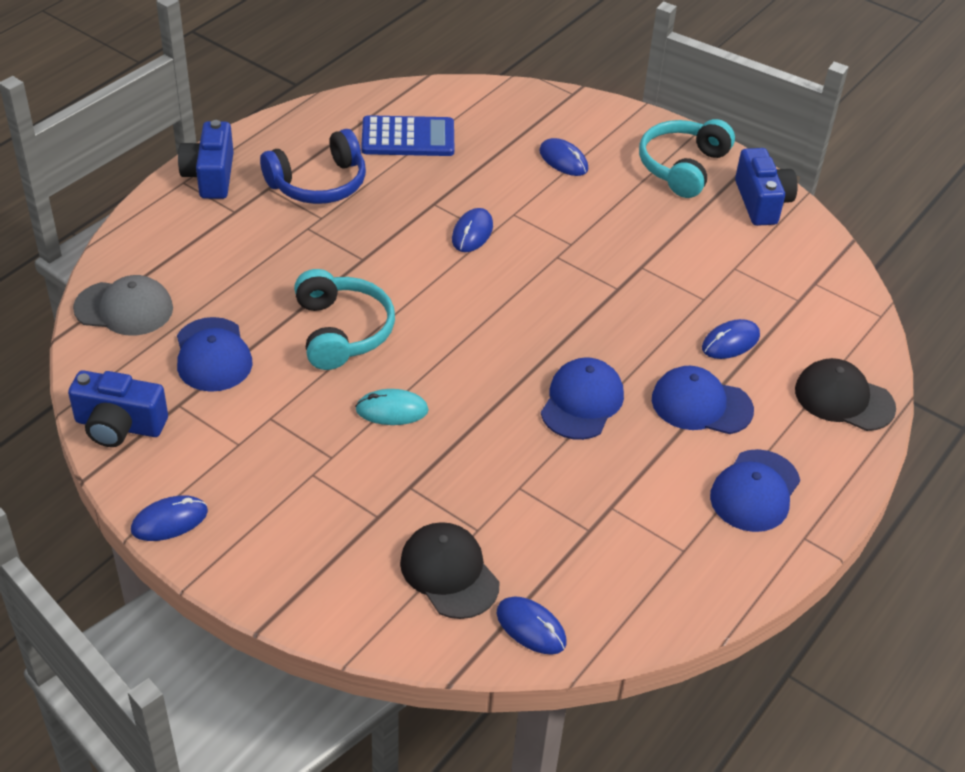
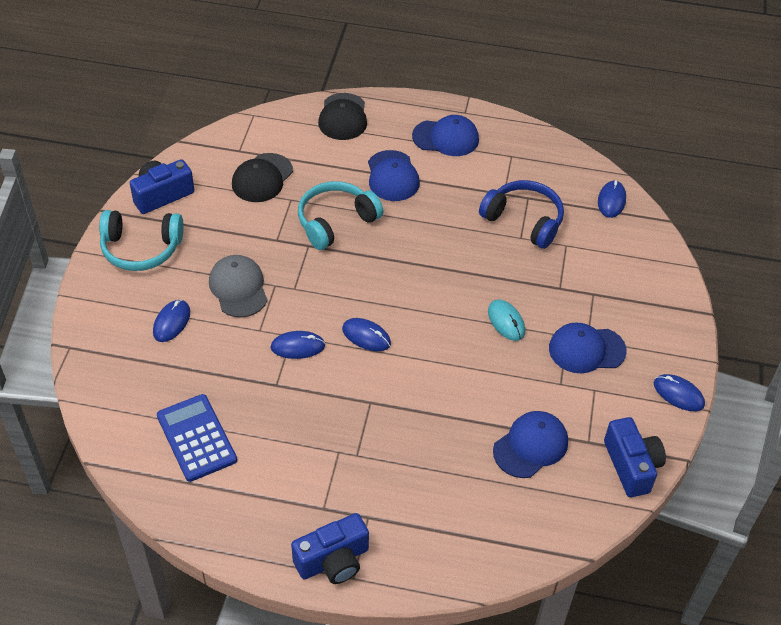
camera: 115 degrees left, 5 degrees up
(124, 308) = (526, 531): grey cap -> grey cap (238, 288)
(319, 184) = (296, 473): blue headphones -> blue headphones (524, 220)
(342, 331) = (454, 380): turquoise headphones -> turquoise headphones (335, 221)
(449, 573) = (605, 246): black cap -> black cap (262, 178)
(582, 402) = (430, 231): blue cap -> blue cap (586, 349)
(730, 342) = (325, 176): blue mouse -> blue mouse (366, 336)

